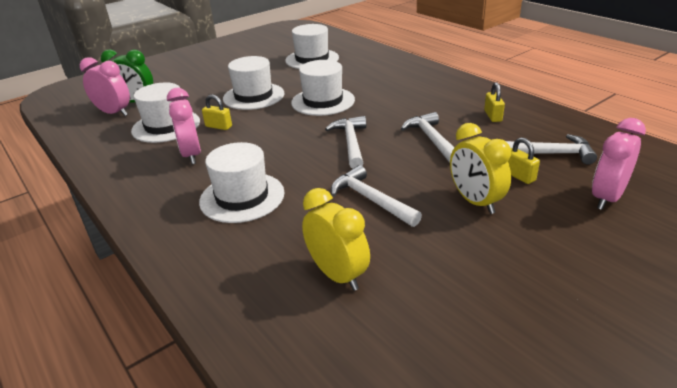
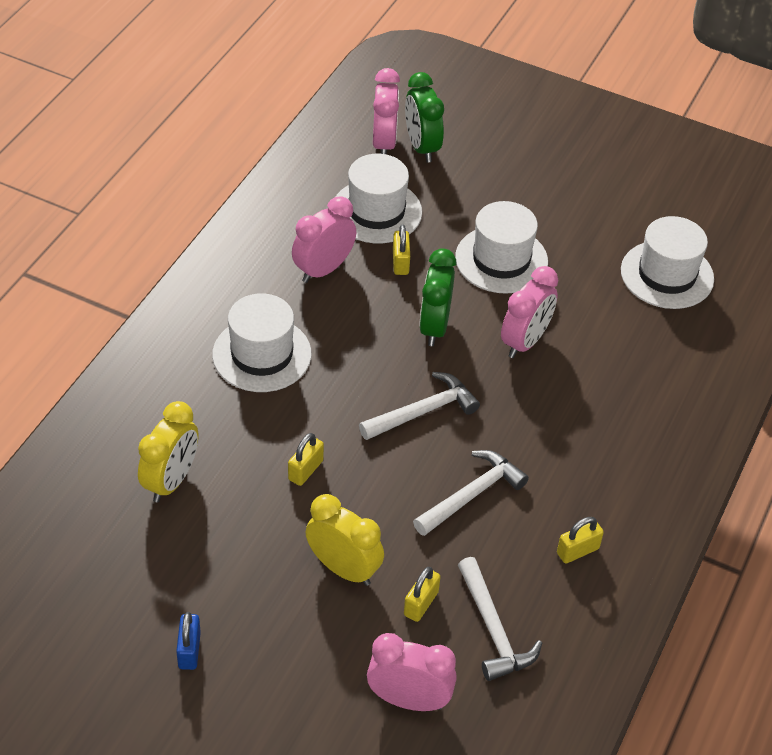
camera: 60 degrees right, 15 degrees up
(284, 126) = (434, 327): none -> green clock
(323, 101) = (525, 342): white hat -> pink clock
(371, 200) = (305, 470): white hammer -> yellow padlock
(475, 202) = (343, 568): yellow clock -> yellow clock turned 90 degrees clockwise
(540, 306) = (189, 650): none -> blue padlock

